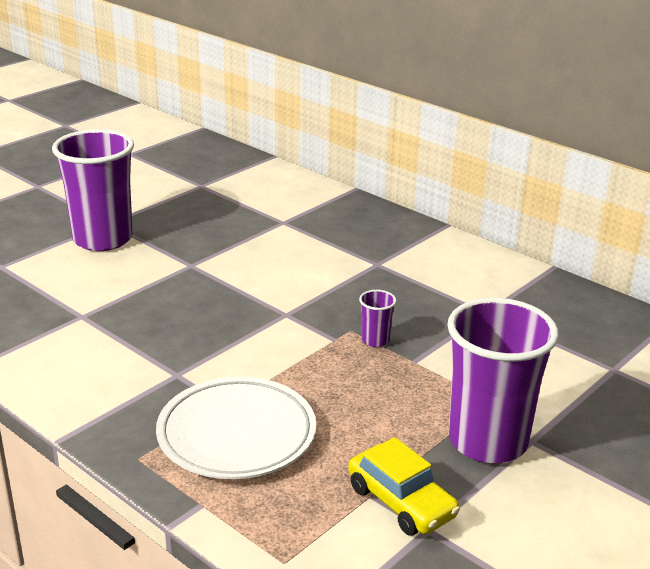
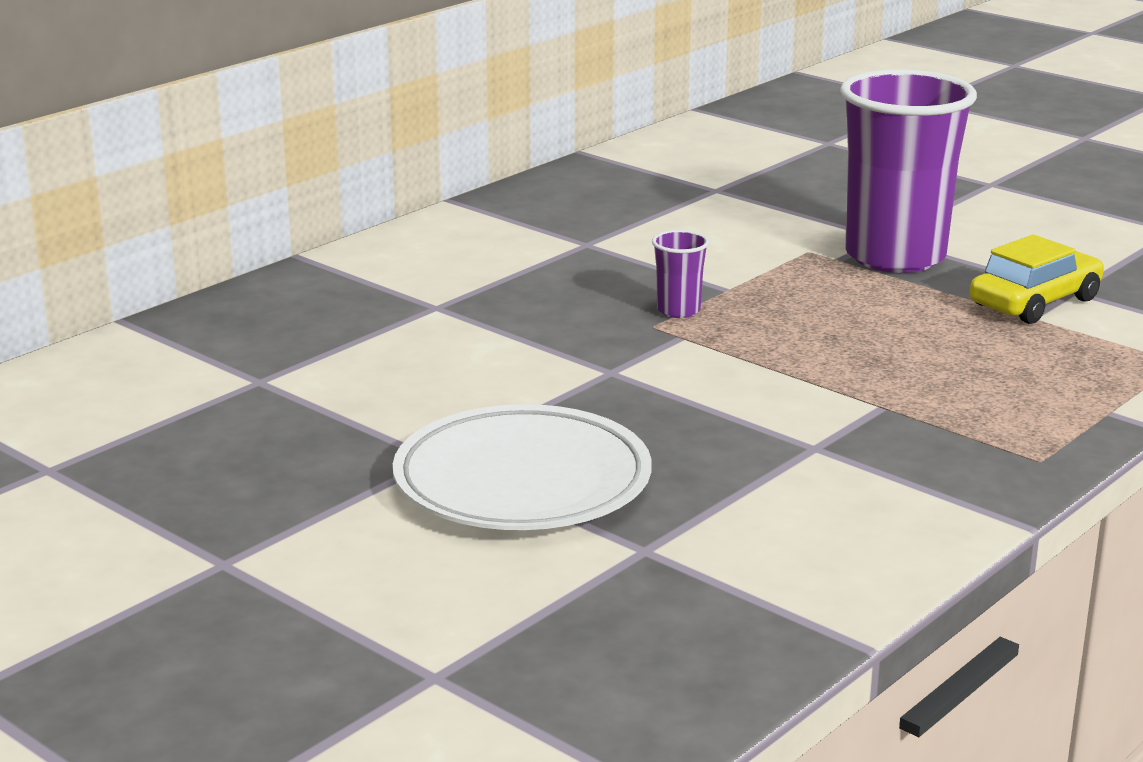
camera: 90 degrees left, 5 degrees down
(102, 239) = (309, 561): purple cup -> none
(236, 434) = (951, 396): white plate -> white plate (522, 482)

